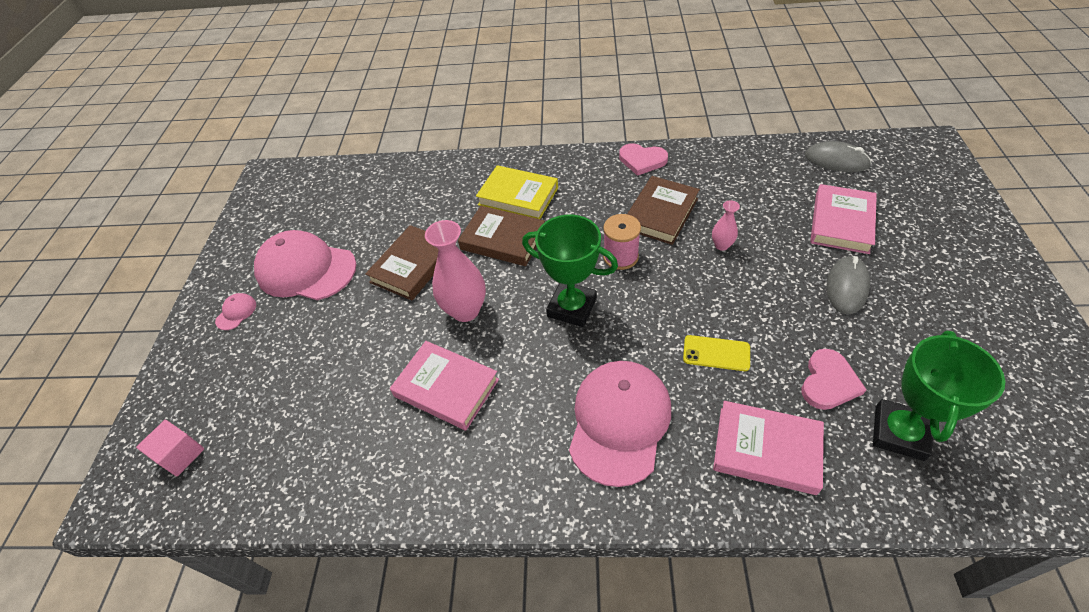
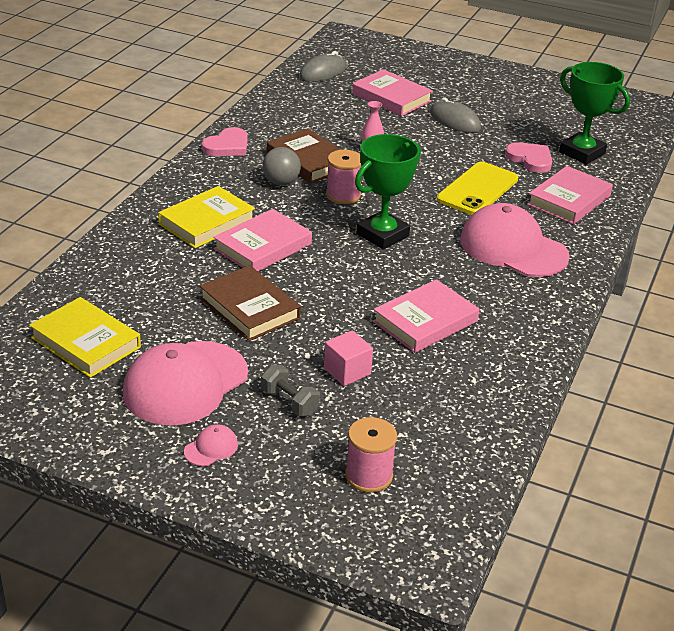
camera: 75 degrees left, 15 degrees down
(181, 455) = (398, 508): pink cube -> pink cube (347, 371)
(218, 420) = (368, 475): none -> pink spool
(236, 312) = (211, 448): pink cap -> pink cap turned 90 degrees clockwise
(300, 335) = (289, 402): none -> grey dumbbell
(336, 204) = (86, 342): none -> yellow book
(465, 310) = (340, 290): pink vase -> none
(503, 240) = (263, 247): brown book -> pink book
(610, 212) = (281, 182): none -> grey ball
(716, 353) = (477, 189): yellow phone -> yellow phone, size x1.69

